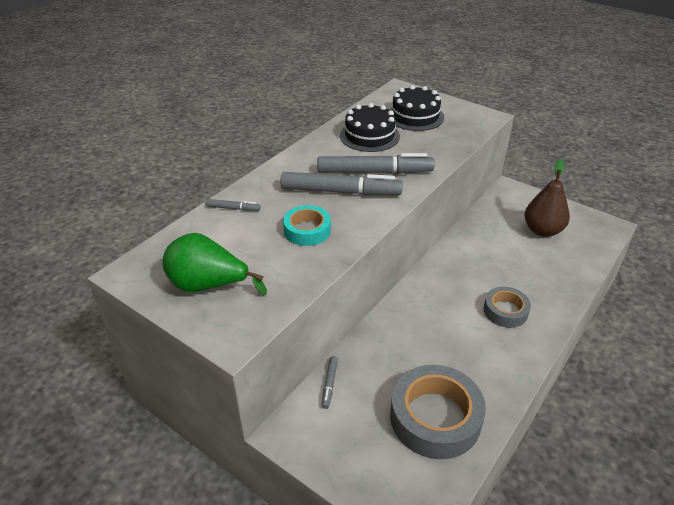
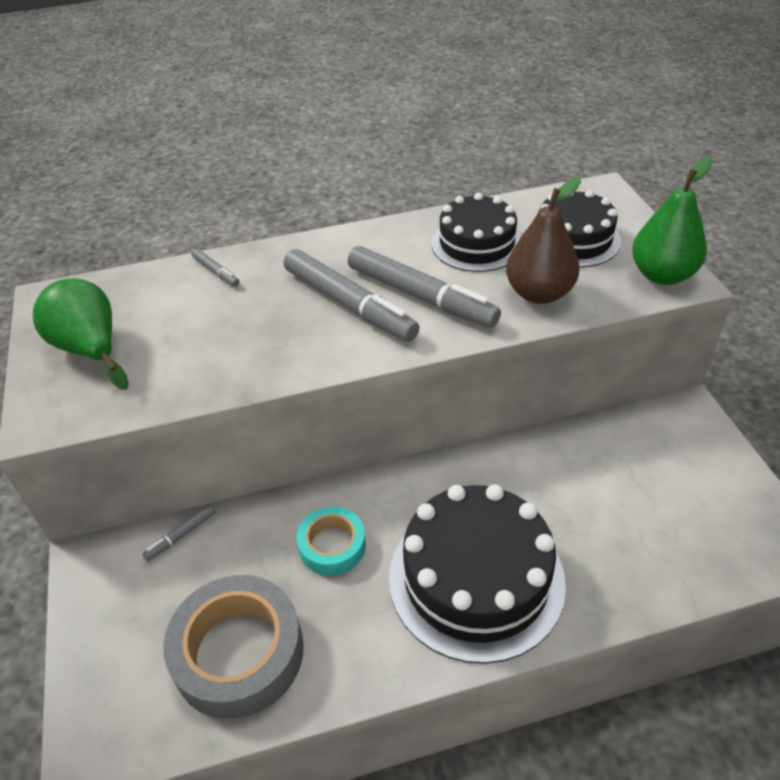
camera: 40 degrees right, 5 degrees up
(307, 230) = (254, 335): turquoise tape -> turquoise tape (332, 545)
(475, 117) = (662, 275): none -> green pear
(505, 311) = (476, 579): grey tape -> black cake
(542, 230) = (668, 497): brown pear -> brown pear (539, 293)

